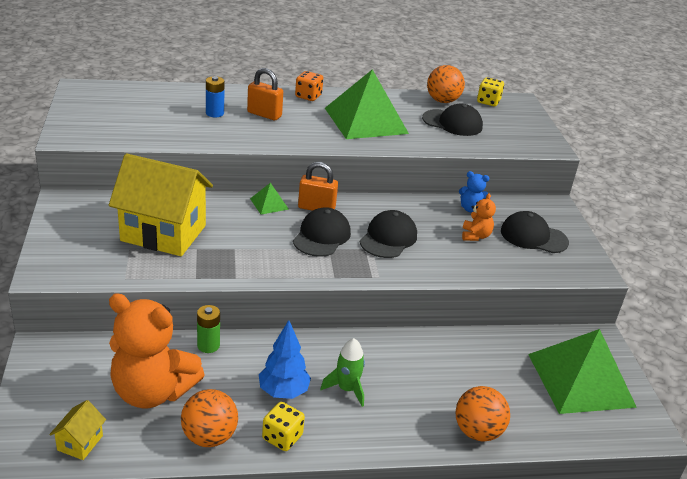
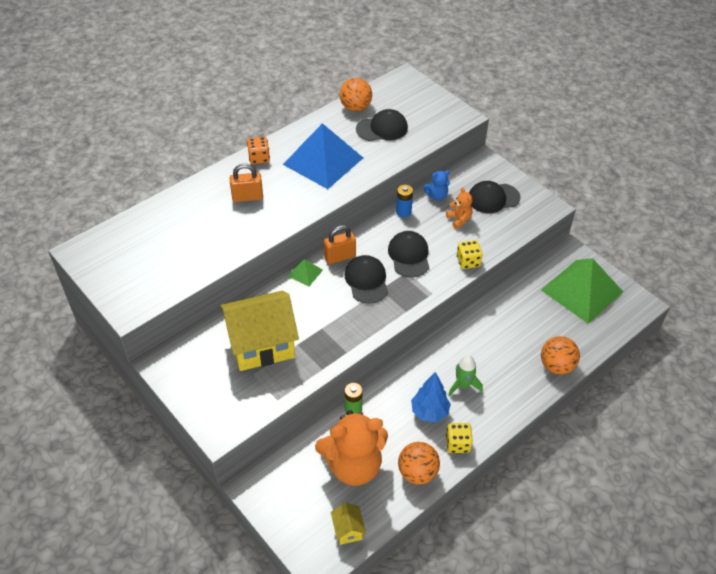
camera: 30 degrees left, 15 degrees up
(214, 113) = (211, 217): blue battery -> blue battery (403, 212)
(365, 120) = (323, 161): green pyramid -> blue pyramid
(488, 101) = (386, 90): yellow dice -> yellow dice (468, 261)

